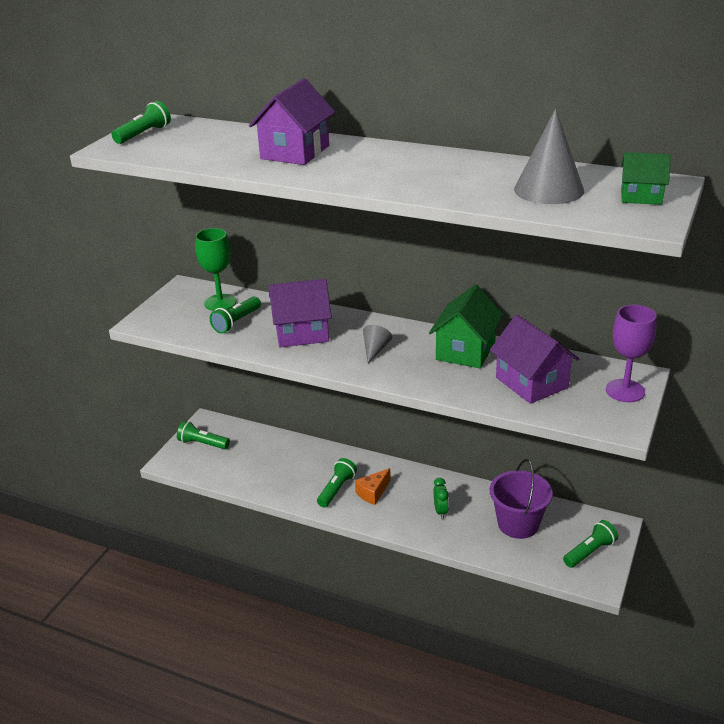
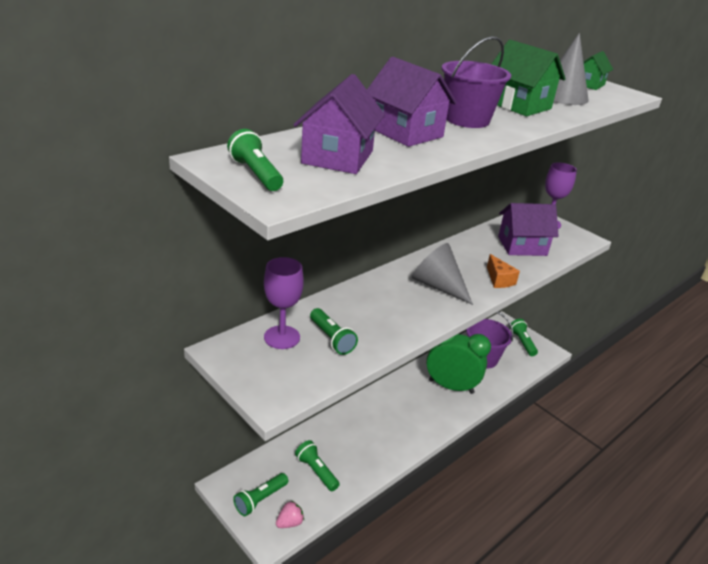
camera: 70 degrees left, 0 degrees up
(189, 466) = (290, 523): none -> pink strawberry
(220, 302) = (282, 337): green goblet -> purple goblet
(301, 333) = (383, 310): purple house -> purple house (337, 157)
(336, 489) = (392, 430): green flashlight -> green flashlight (316, 471)
(371, 165) = (467, 119): none -> purple bucket
(373, 493) = (409, 412): orange cheese -> orange cheese (499, 280)
(375, 350) = (438, 286): grey cone -> grey cone, size x1.86
(440, 511) = (451, 386): green clock -> green clock, size x2.46
(465, 351) = (466, 253): green house -> green house (519, 105)

